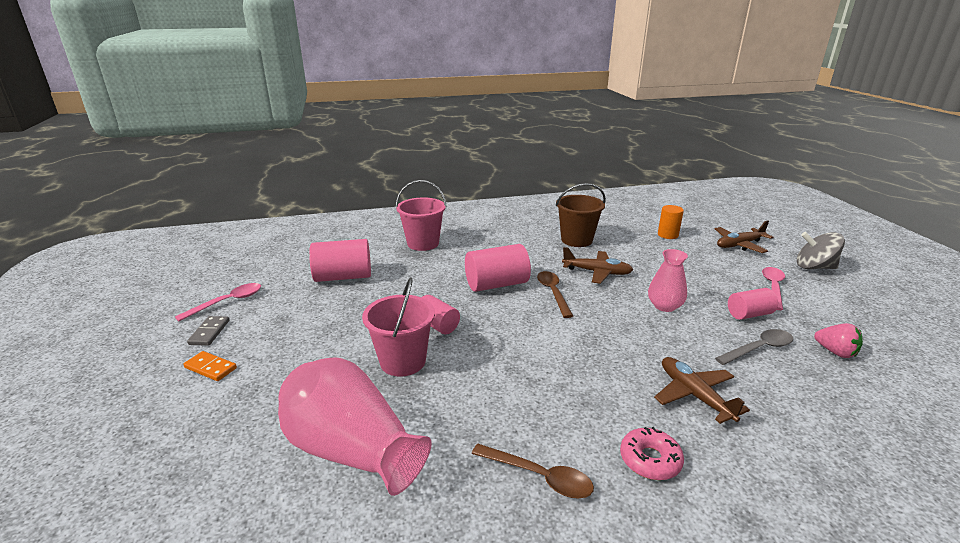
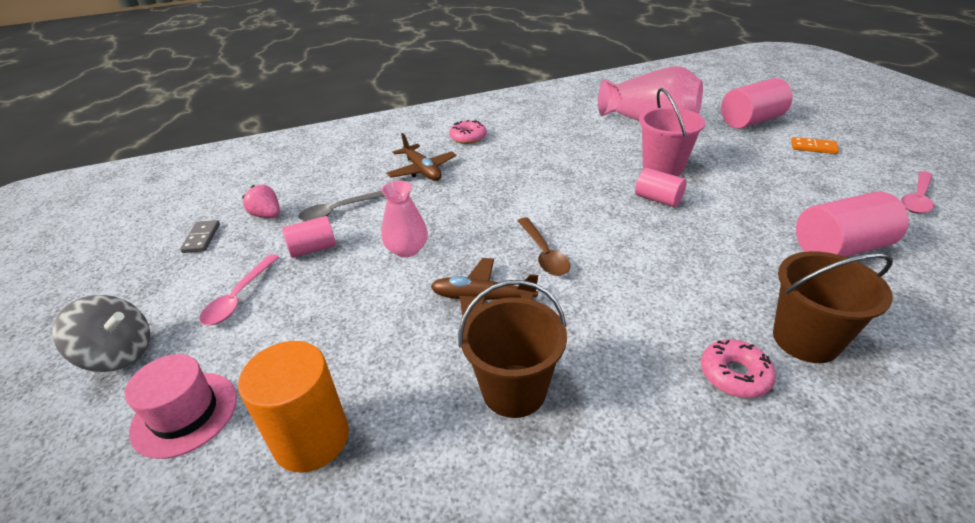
camera: 175 degrees right, 10 degrees up
(209, 332) = (870, 170): grey domino -> grey domino (202, 238)
(423, 243) = (805, 340): pink bucket -> brown bucket
(469, 237) = (734, 375): none -> pink donut
(496, 284) = (622, 259): pink cylinder -> pink cylinder (751, 121)
(539, 477) = (533, 126): brown spoon -> none
(668, 235) = (311, 439): orange cylinder -> orange cylinder, size x1.64
(739, 245) = (185, 413): brown plane -> pink hat

